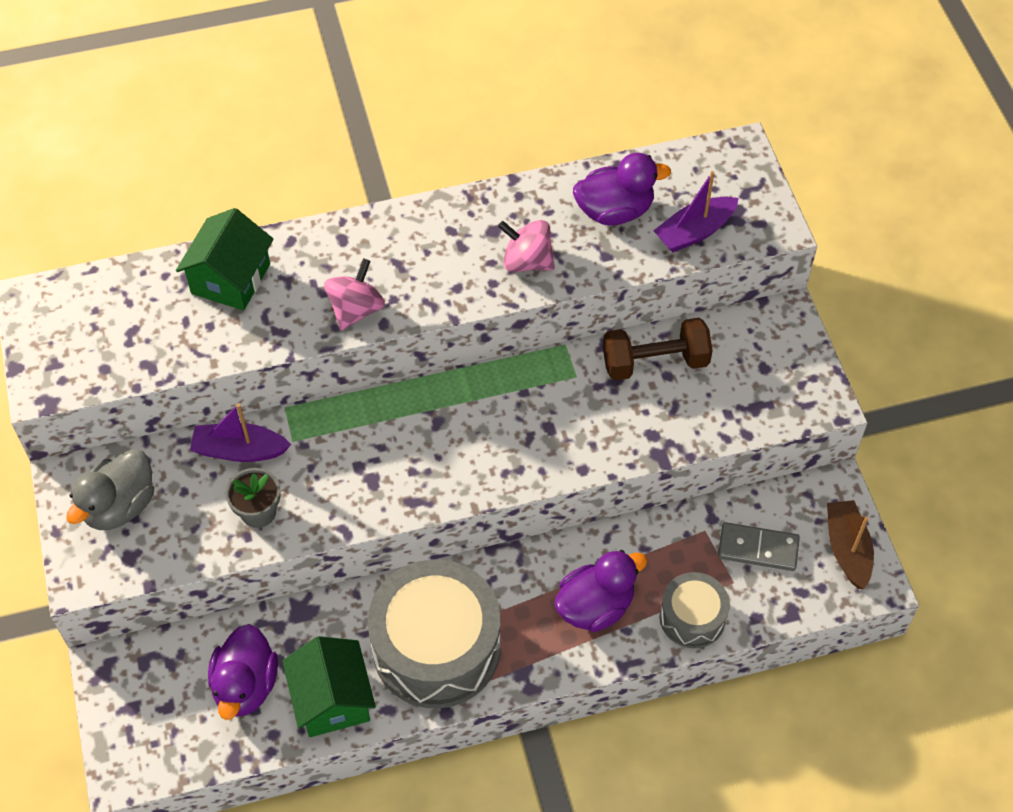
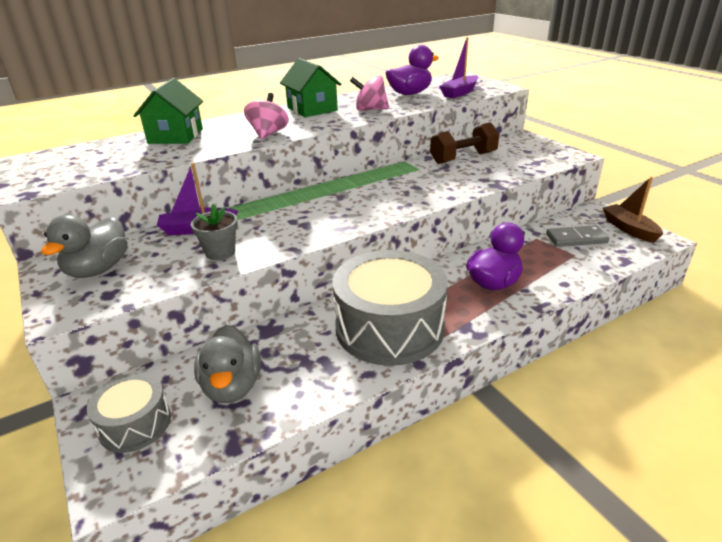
camera: 15 degrees left, 25 degrees down
(246, 685) = (232, 386): purple duck -> grey duck
(332, 699) = (316, 378): green house -> green house (312, 109)
(692, 617) = (564, 275): grey drum -> grey drum (135, 424)

